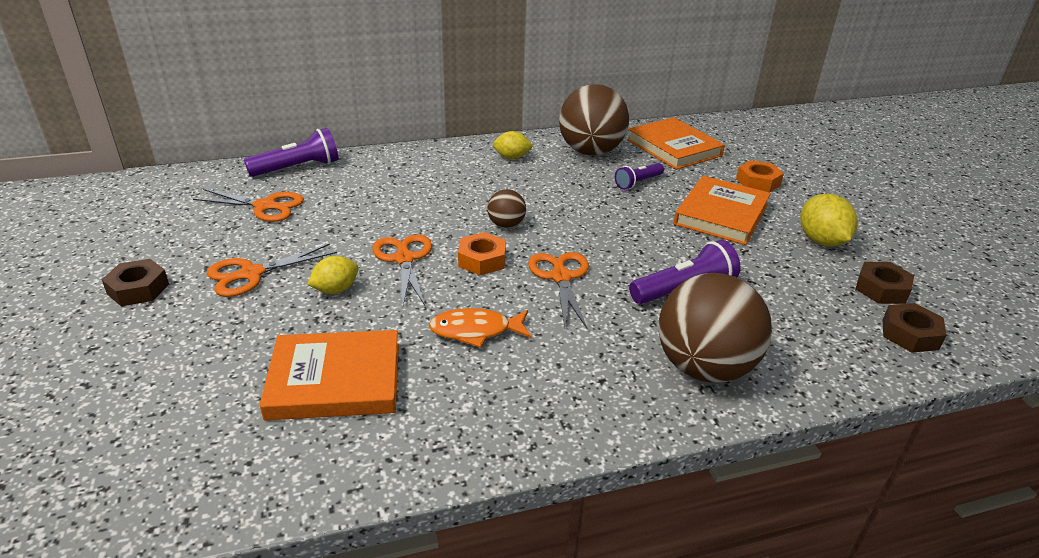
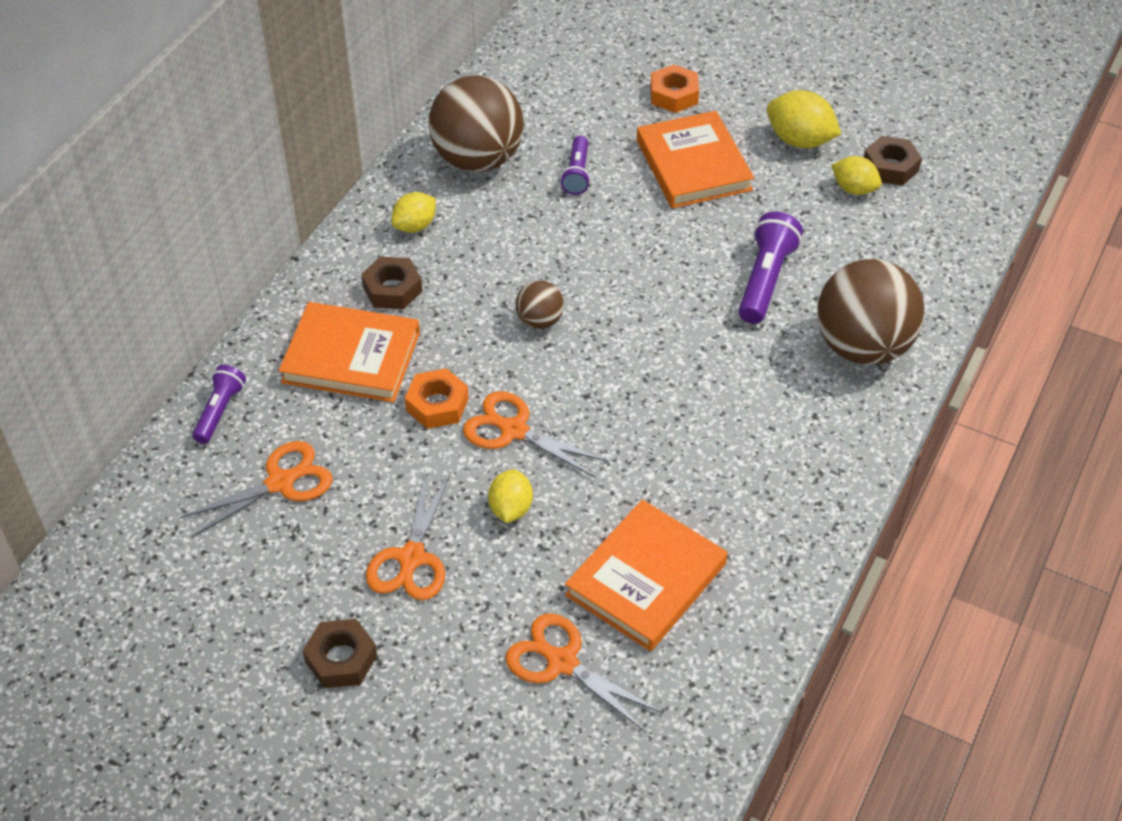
camera: 45 degrees left, 15 degrees up
(298, 168) = (220, 411): purple flashlight -> purple flashlight, size x0.64
(475, 331) = (676, 450): orange fish -> none
(482, 260) = (578, 377): orange nut -> orange nut (437, 404)
(561, 277) = (663, 343): orange scissors -> orange scissors (561, 662)
(673, 148) = (546, 95): orange book -> orange book (351, 357)
(830, 284) = (854, 189): none -> yellow lemon
(910, 334) = (948, 203): brown nut -> brown nut (392, 289)

